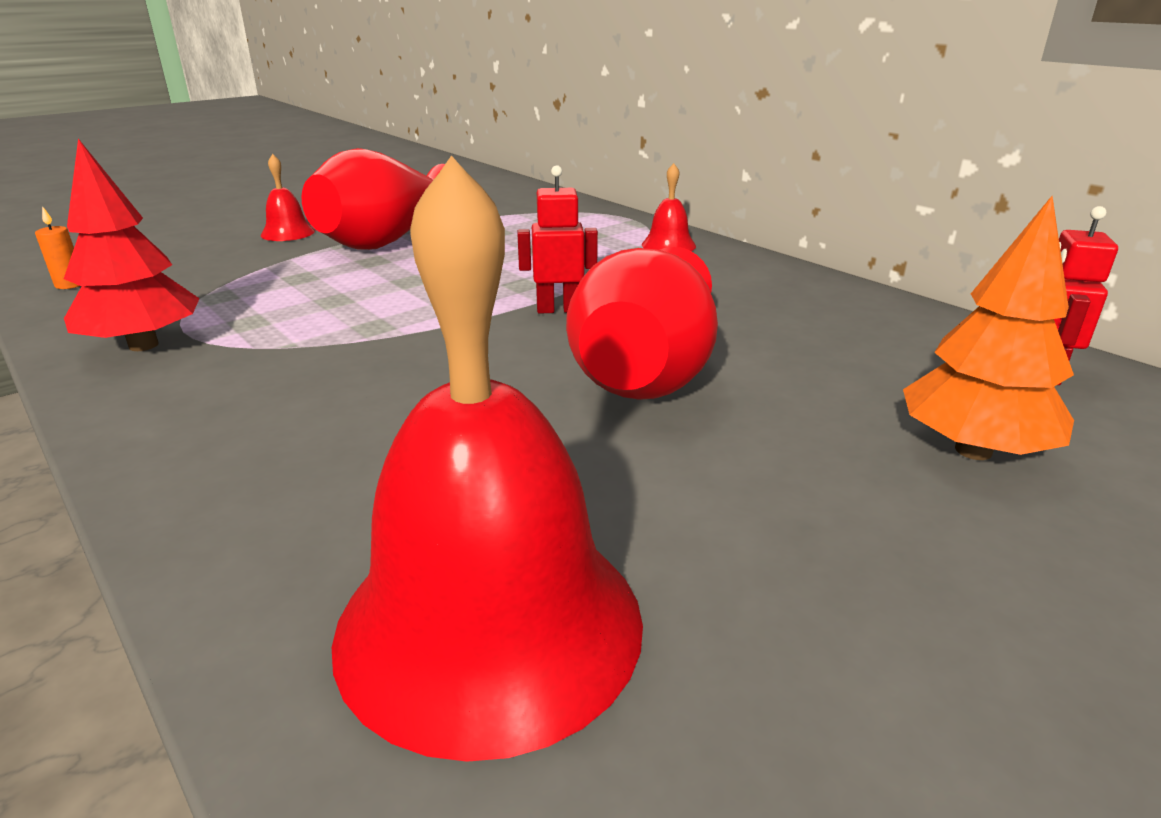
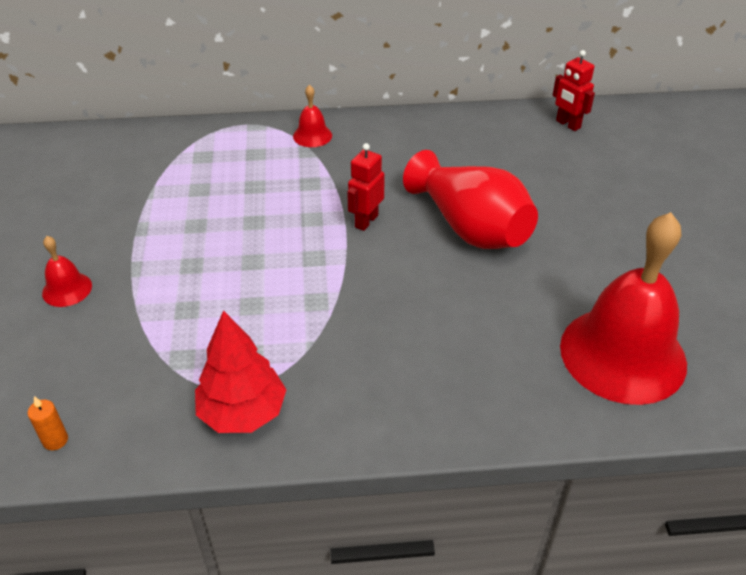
camera: 55 degrees left, 15 degrees up
(387, 240) = (153, 244): red vase -> none
(973, 450) = (606, 181): orange tree -> none

